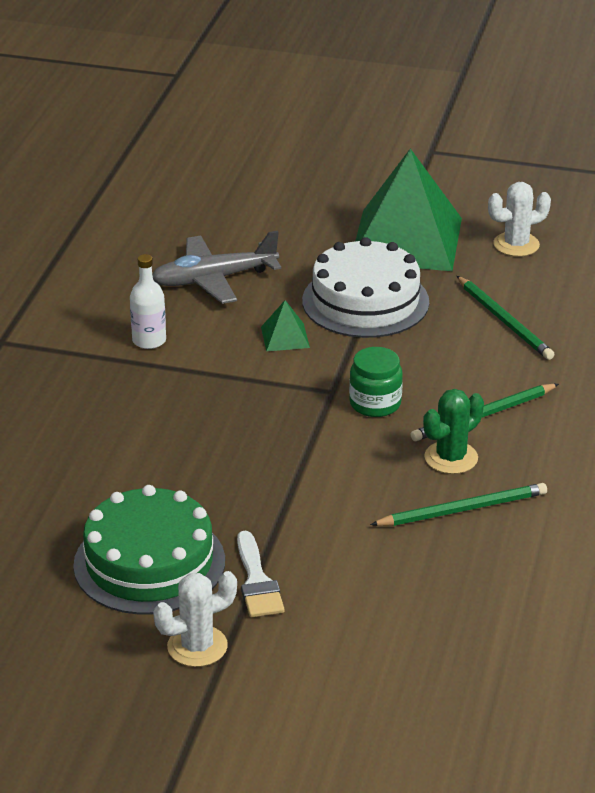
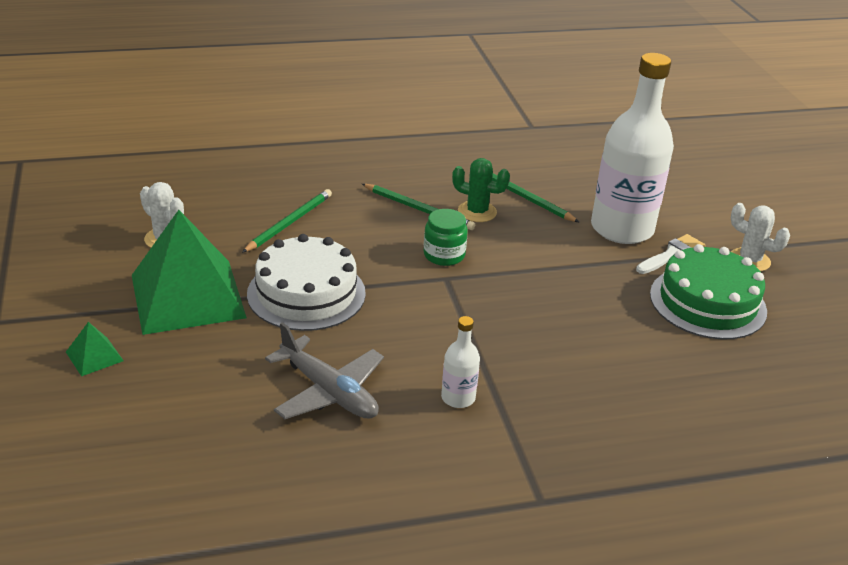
camera: 120 degrees left, 0 degrees up
(285, 337) = (391, 321): green pyramid -> green pyramid (94, 356)
(339, 564) = (622, 229): none -> white bottle

